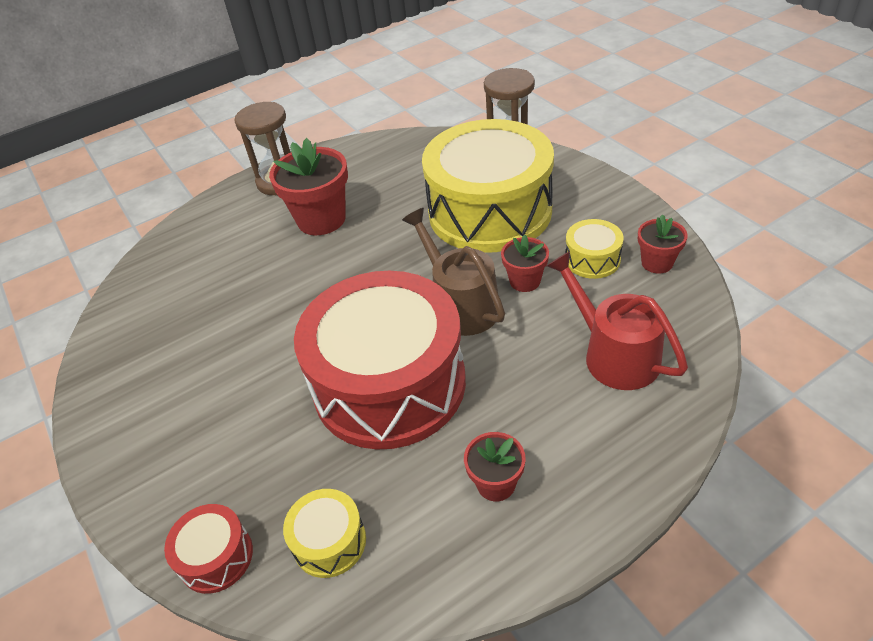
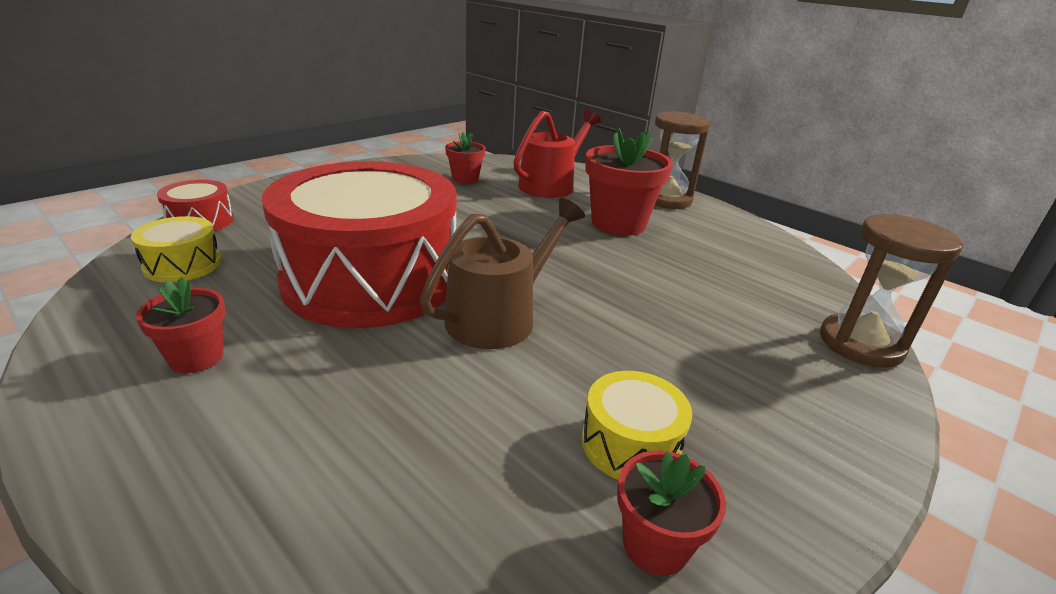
camera: 70 degrees right, 15 degrees down
(490, 211) = (696, 331): yellow drum -> none
(525, 281) = (556, 369): red flower pot -> red flower pot (465, 179)
(614, 354) = (400, 472): red watering can -> red watering can (551, 185)

